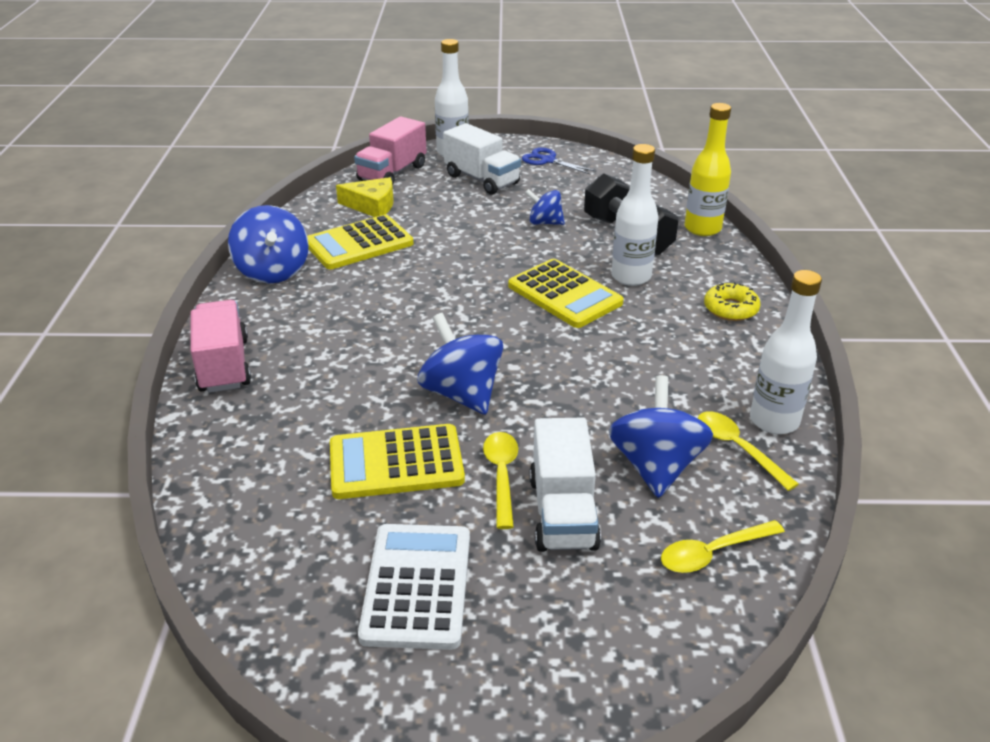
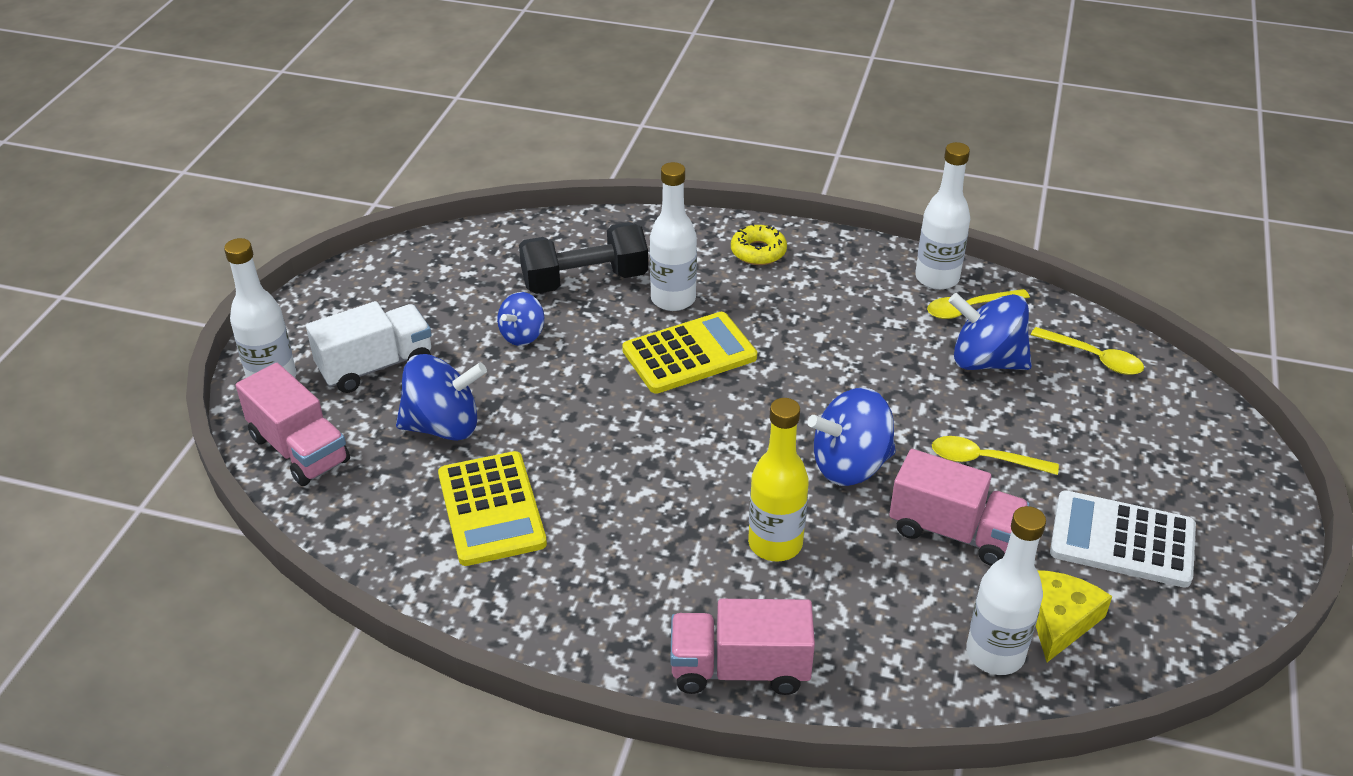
camera: 75 degrees left, 5 degrees up
(250, 500) = (995, 654): none -> white bottle
(273, 271) = (526, 606): blue spinning top -> blue spinning top (443, 426)
(372, 205) = (388, 483): yellow cheese -> yellow cheese (1059, 619)
(396, 463) = (953, 532): yellow calculator -> pink truck
(548, 160) = (358, 298): blue scissors -> none
(562, 512) = (1038, 431): white truck -> none
(702, 228) = (596, 226): yellow bottle -> yellow bottle (775, 544)
(713, 553) = (1094, 358): yellow spoon -> yellow spoon turned 45 degrees counterclockwise

